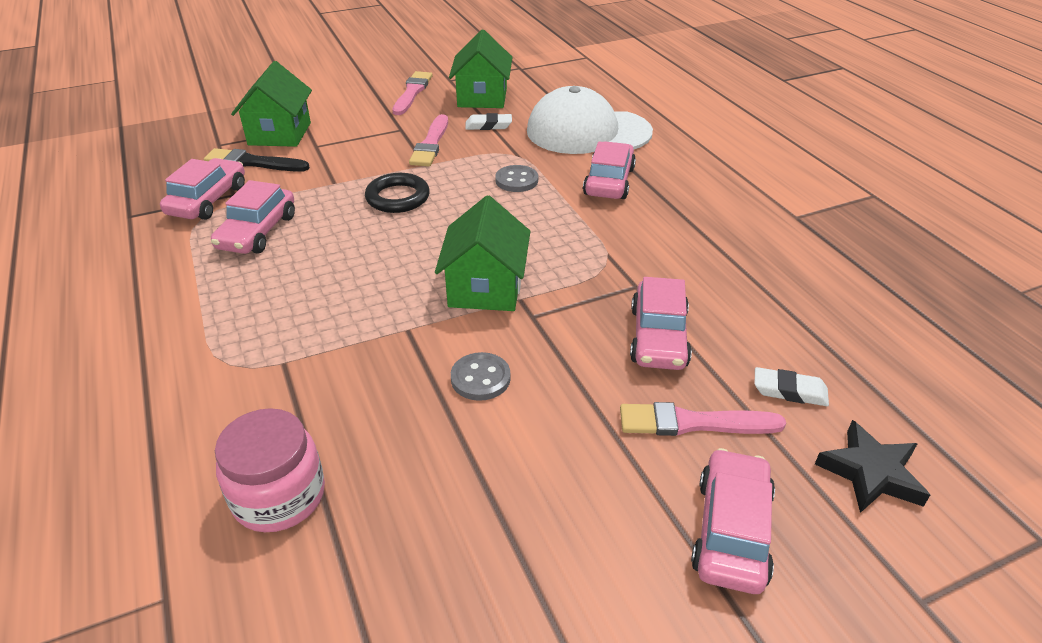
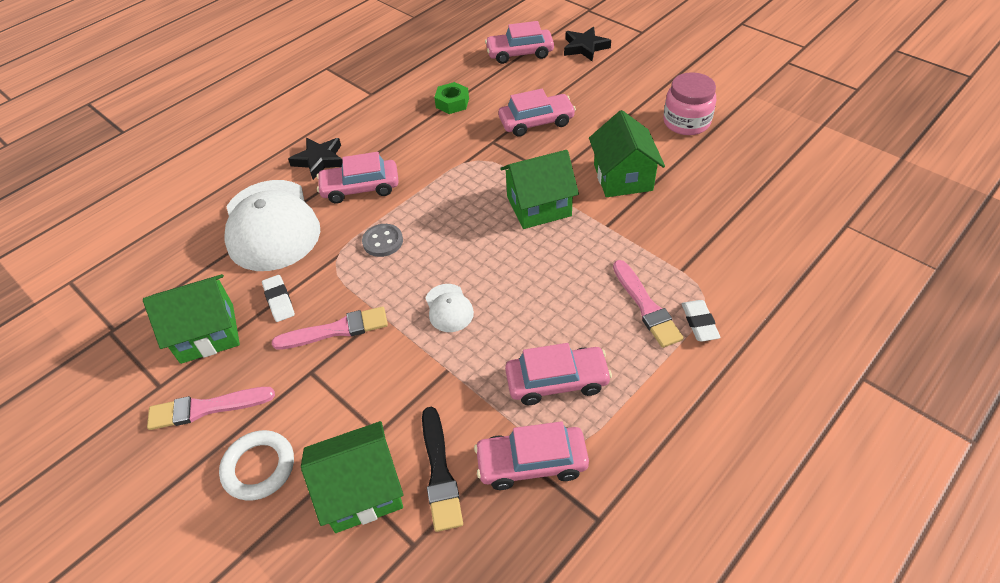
camera: 110 degrees left, 10 degrees up
(279, 496) = (764, 217): pink jar -> pink jar (686, 122)
(343, 104) = (259, 467): none -> white ring
(398, 197) = (449, 308): black ring -> white cap
(480, 378) = (623, 177): grey button -> green house
(673, 166) = (319, 160): none -> black star
(694, 423) = (594, 97): pink brush -> pink brush (646, 306)
(731, 531) = (649, 76): pink car -> pink car (520, 53)
(745, 274) = (452, 103): none -> green nut
(789, 391) = (548, 74): white eraser -> white eraser (699, 323)

